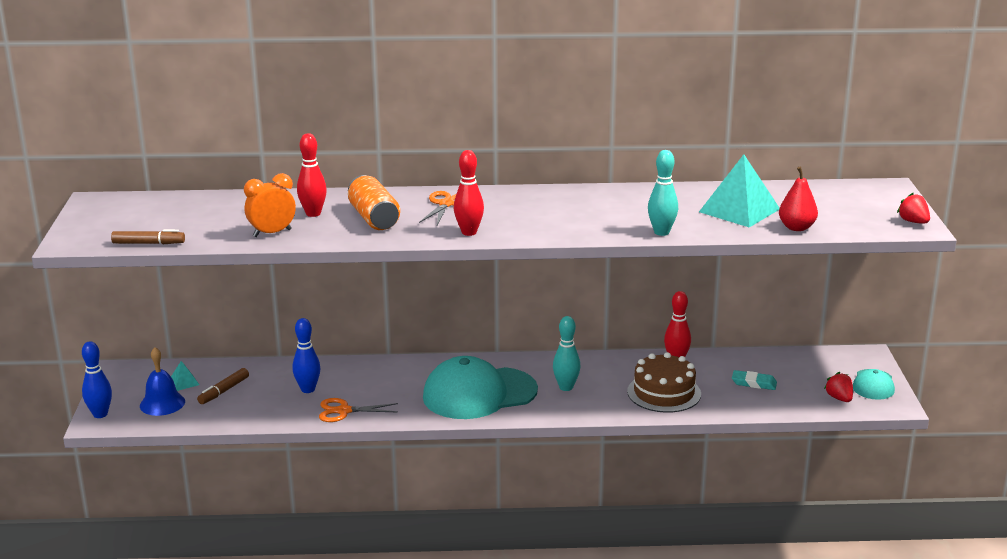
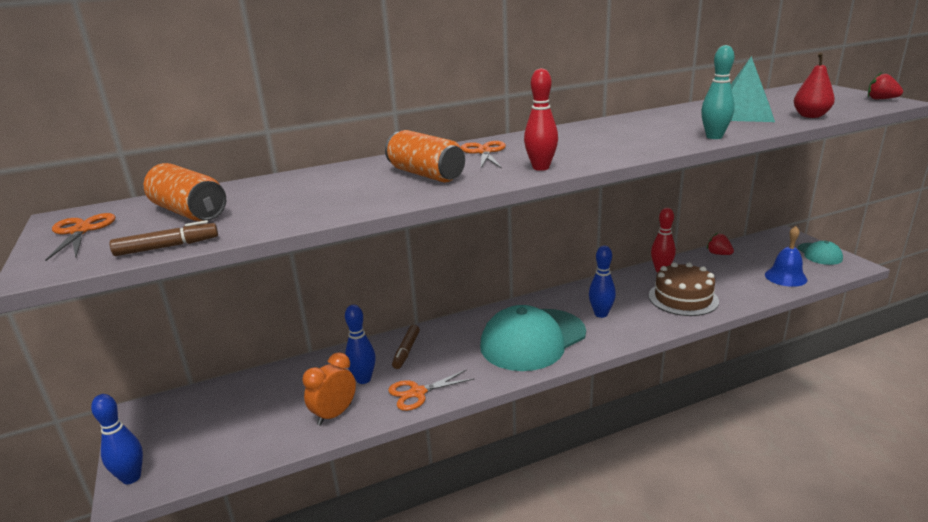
camera: 20 degrees left, 0 degrees up
(100, 216) = (81, 231): none -> orange scissors
(162, 403) = (206, 440): blue bell -> blue bell (785, 277)
(178, 216) = (189, 212): none -> orange can
(183, 382) = (220, 407): turquoise pyramid -> none
(224, 391) = (272, 405): brown marker -> brown marker (406, 351)
(272, 233) = (324, 207): orange clock -> orange clock (334, 414)
(313, 213) = (354, 182): red bowling pin -> none
(566, 387) = (601, 314): turquoise bowling pin -> blue bowling pin
(754, 383) = (738, 273): turquoise eraser -> none
(839, 398) = (811, 269): red strawberry -> red strawberry (718, 254)

